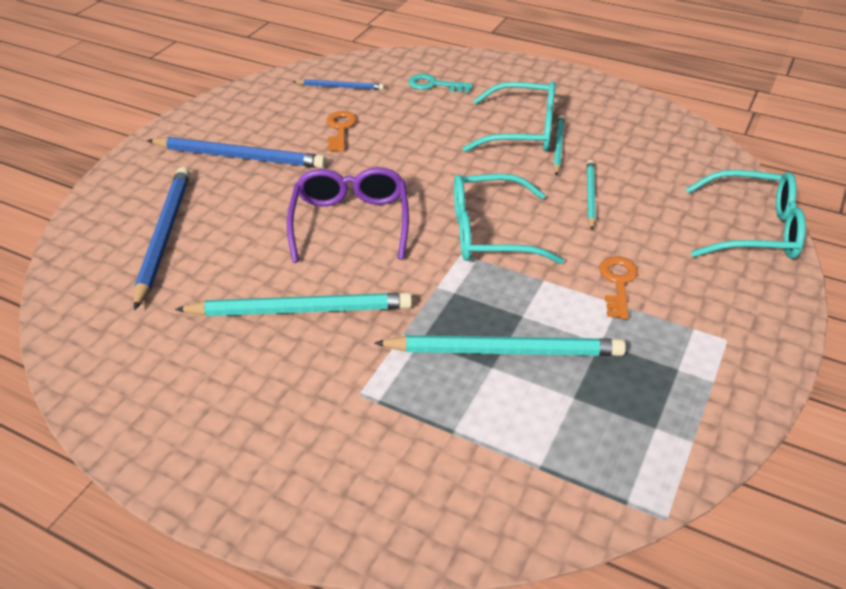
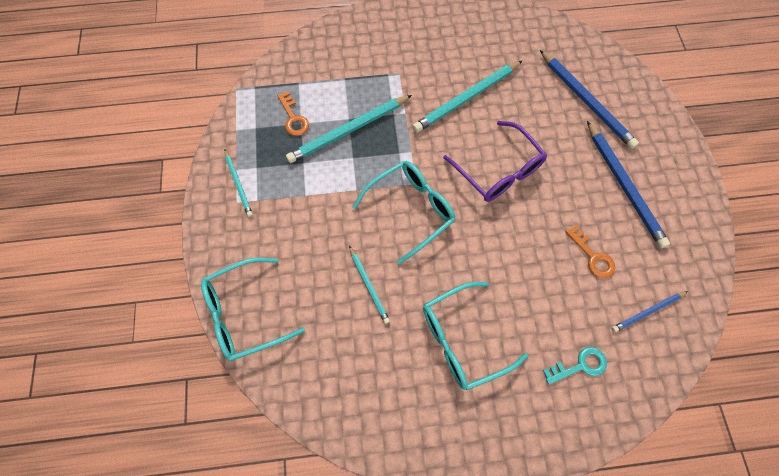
camera: 145 degrees right, 25 degrees up
(239, 156) = (624, 185): blue pencil -> blue pencil turned 90 degrees counterclockwise
(558, 146) = (423, 334): turquoise pencil -> turquoise pencil (238, 184)
(618, 283) = (313, 211): orange key -> orange key (293, 118)

